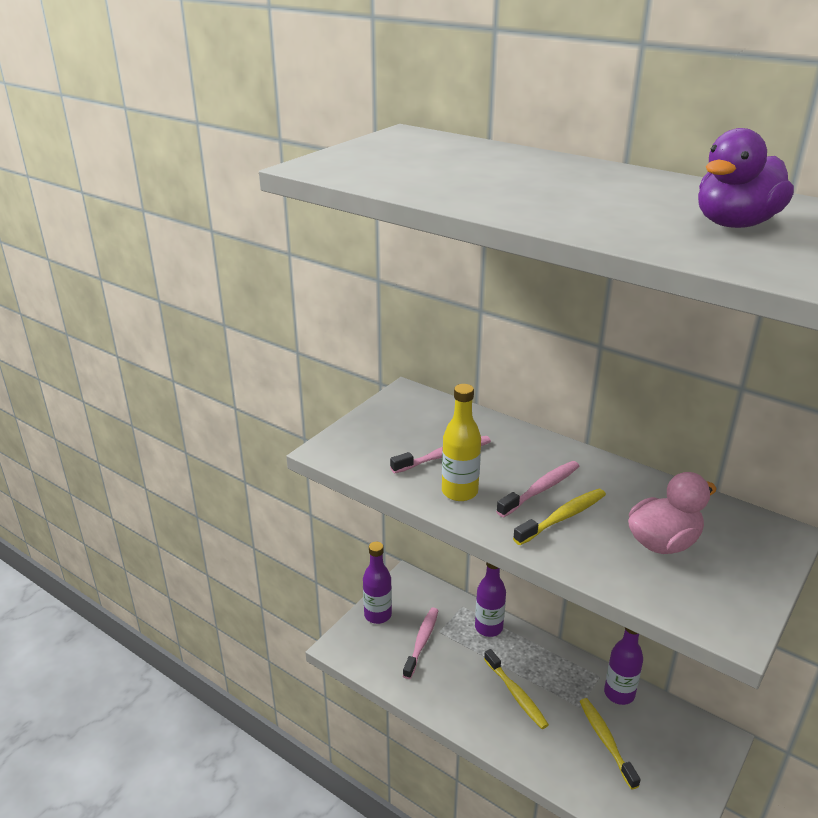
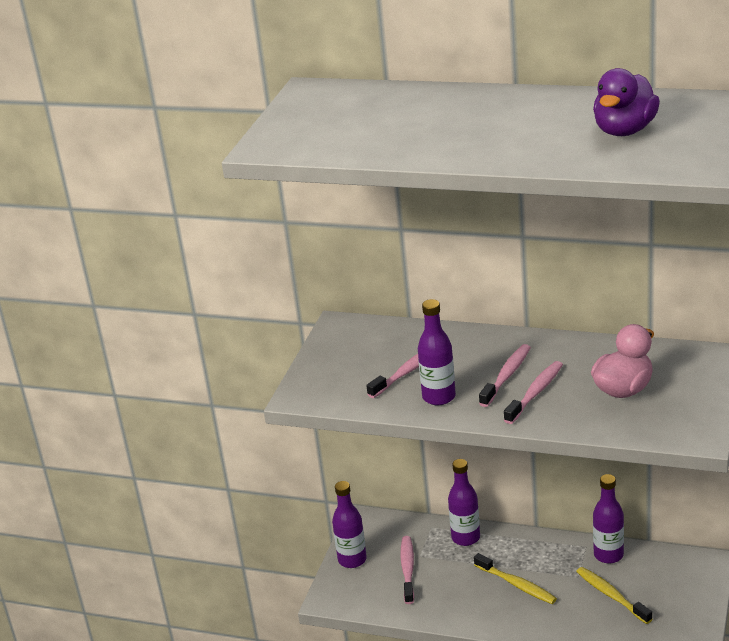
camera: 15 degrees left, 0 degrees up
(459, 492) = (439, 397): yellow bottle -> purple bottle
(563, 517) = (535, 393): yellow toothbrush -> pink toothbrush

